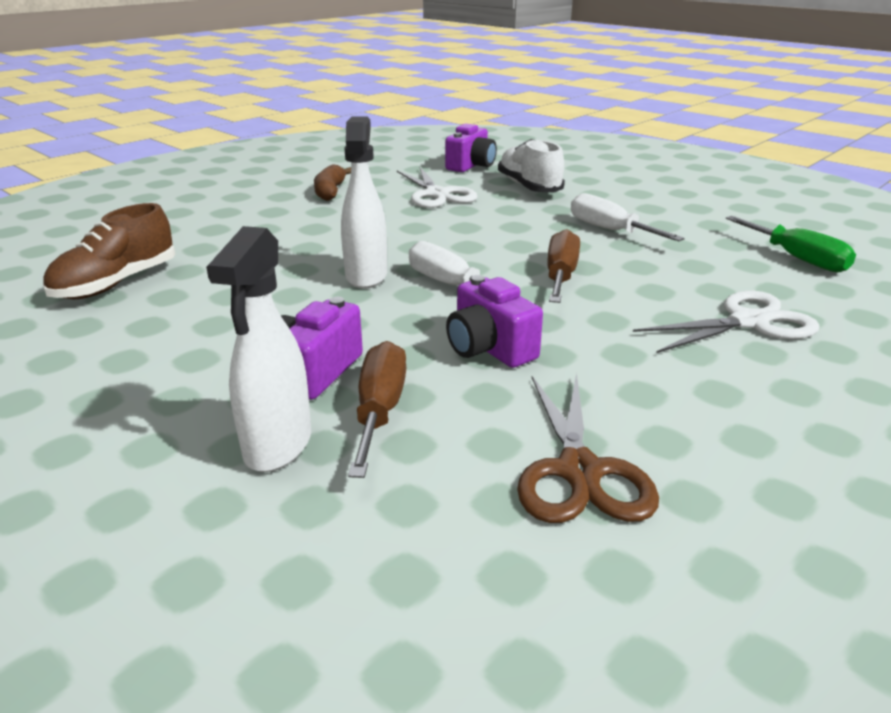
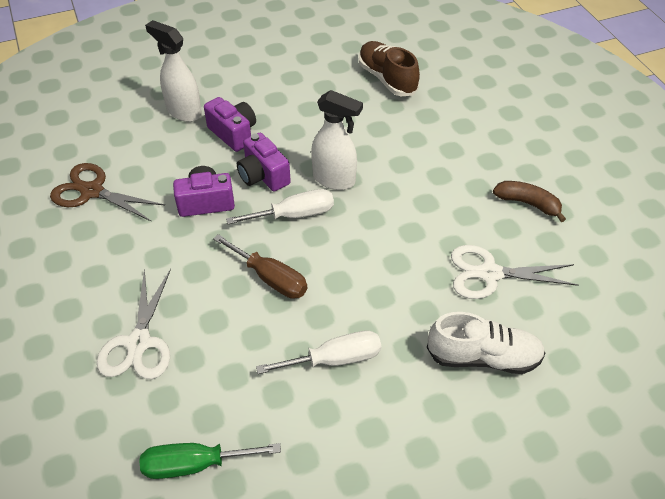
camera: 115 degrees right, 20 degrees up
(379, 410) = (184, 146): brown screwdriver -> none
(471, 166) = (579, 338): purple camera -> purple camera (263, 176)

